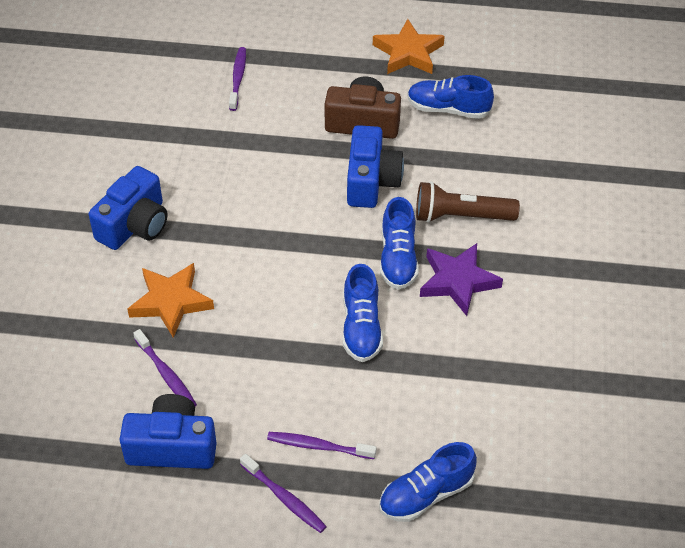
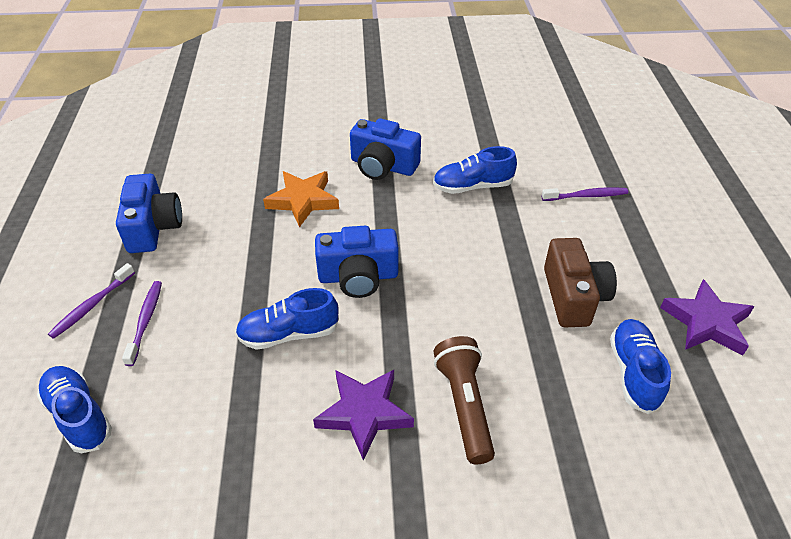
camera: 80 degrees right, 5 degrees down
(166, 374) = (226, 211): purple toothbrush -> none
(371, 181) = (489, 315): blue camera -> blue camera (358, 277)
(398, 258) = (386, 353): blue shoe -> blue shoe (472, 186)
(408, 53) = (706, 322): orange star -> purple star

